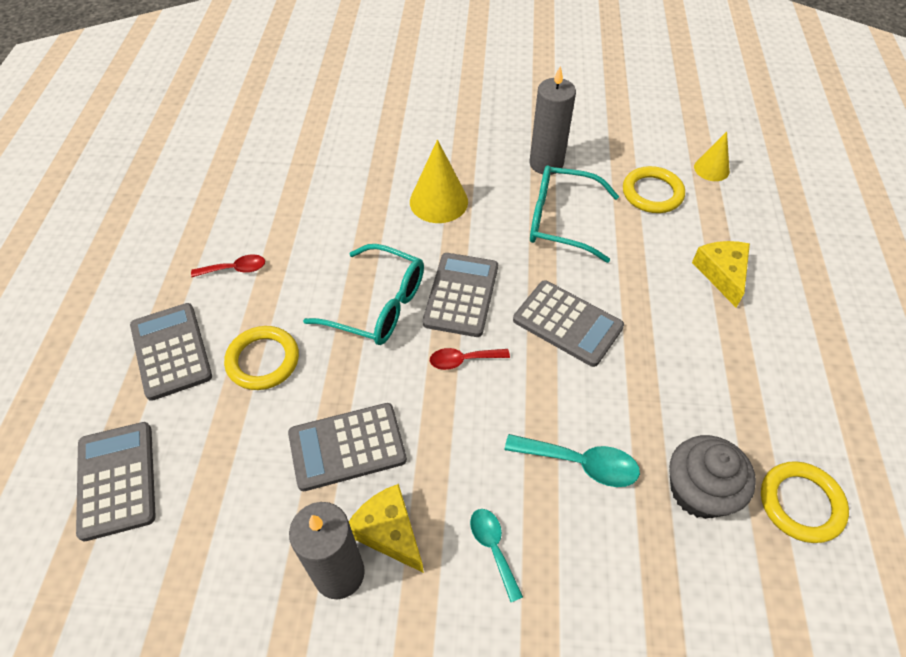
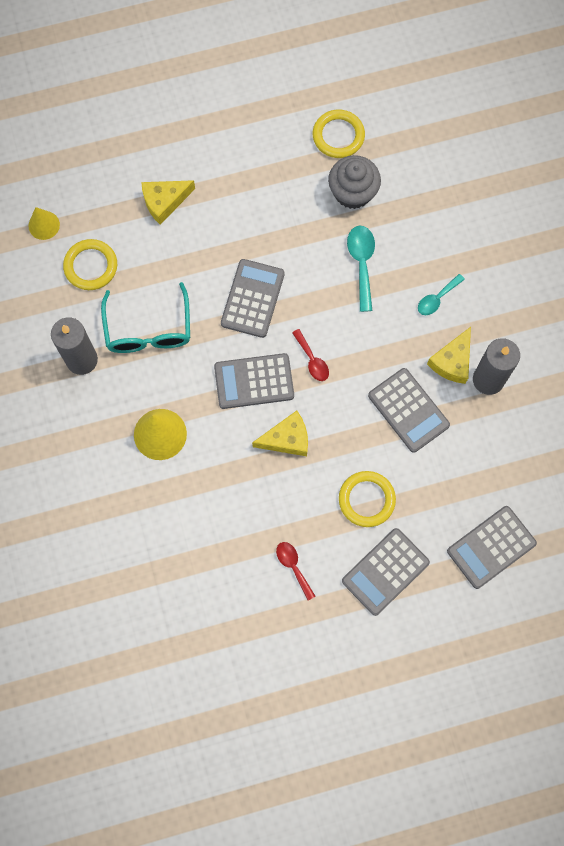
camera: 110 degrees left, 20 degrees up
(378, 305) = (287, 439): turquoise glasses -> yellow cheese

